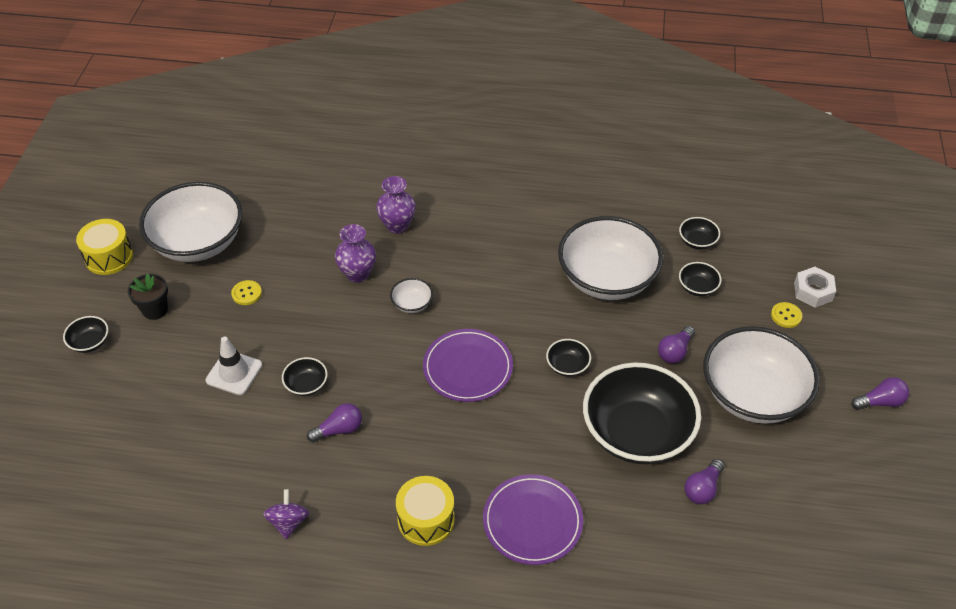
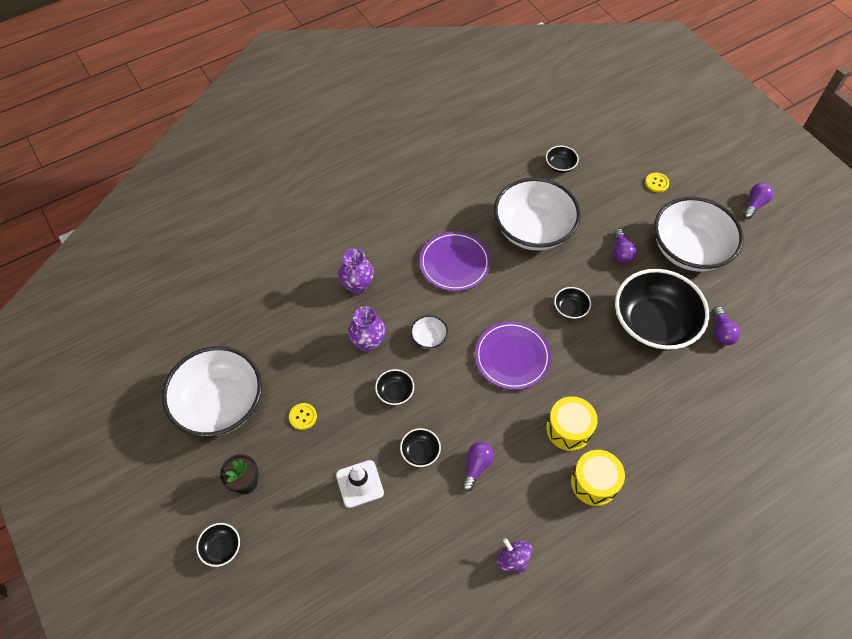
camera: 40 degrees left, 10 degrees up
(109, 257) = (158, 468): yellow drum -> yellow drum (569, 429)
(532, 521) = (654, 430): purple plate -> purple plate (454, 263)
(697, 287) = (591, 198): black bowl -> black bowl (395, 392)
(813, 291) = (655, 156): white nut -> none

